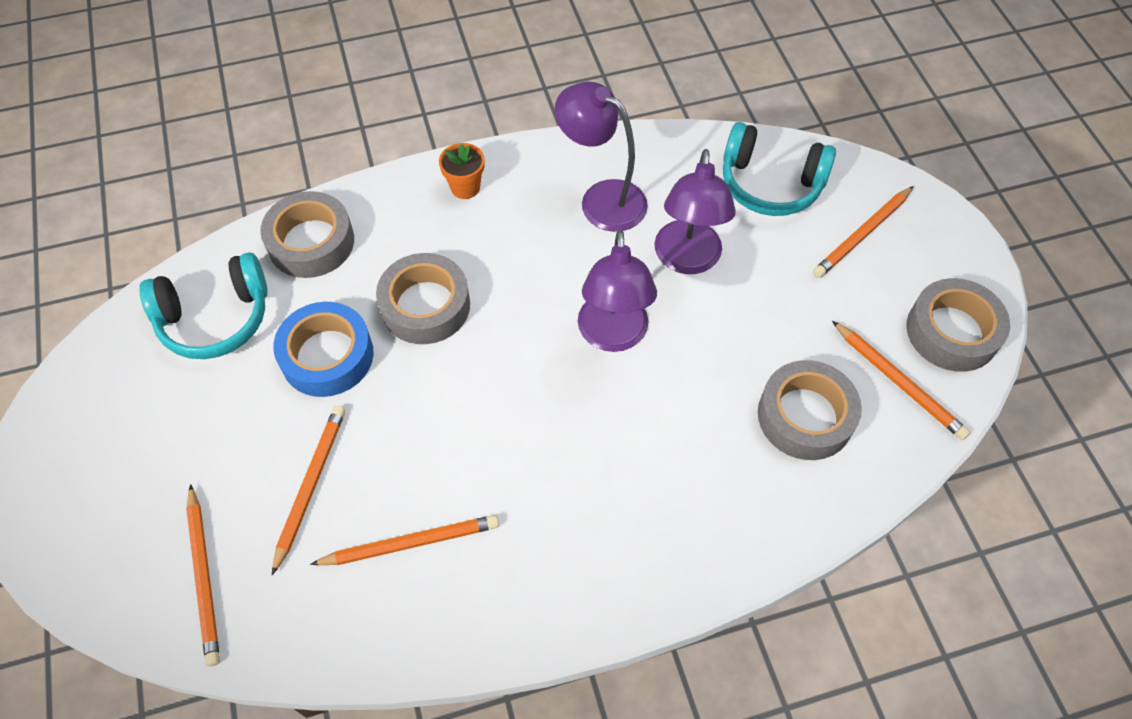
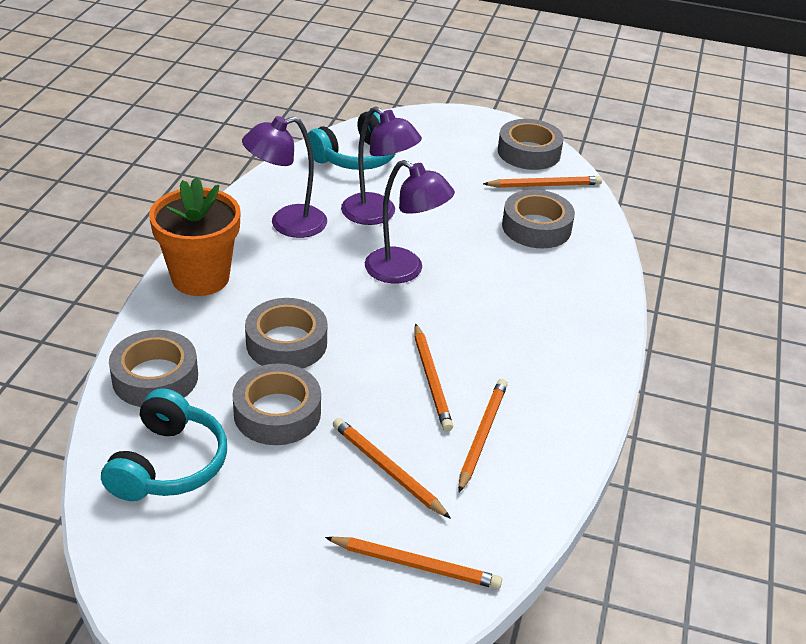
camera: 60 degrees left, 20 degrees down
(327, 356) = (277, 413): blue tape -> grey tape
(465, 187) = (200, 278): orange flower pot -> orange flower pot, size x2.13
(862, 234) = (431, 146): orange pencil -> orange pencil (431, 379)

